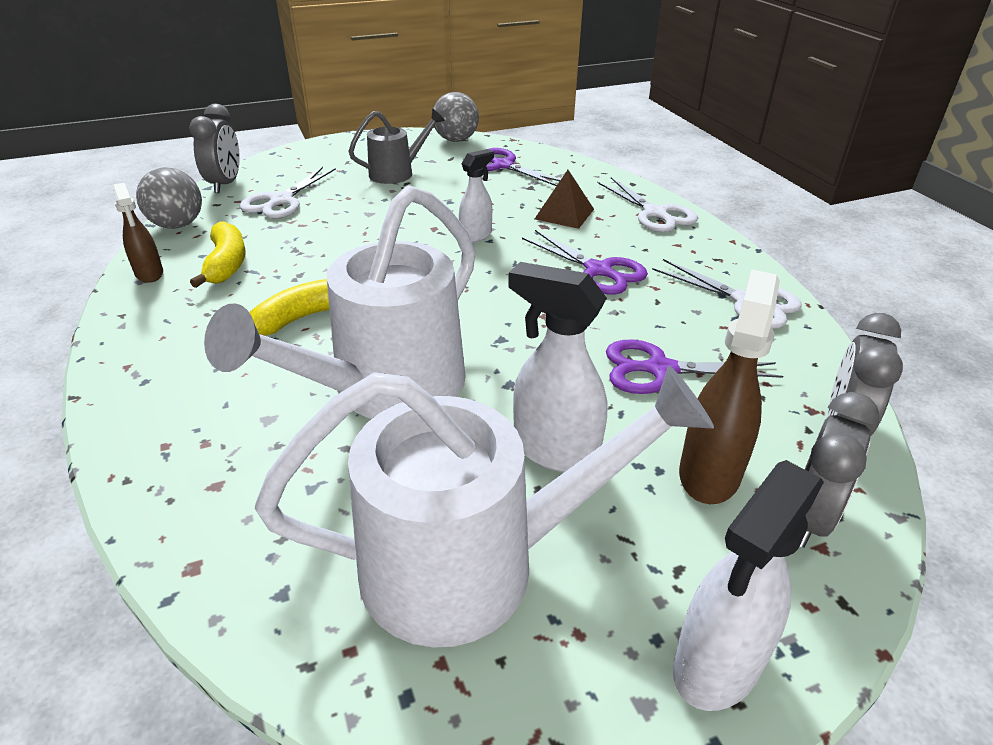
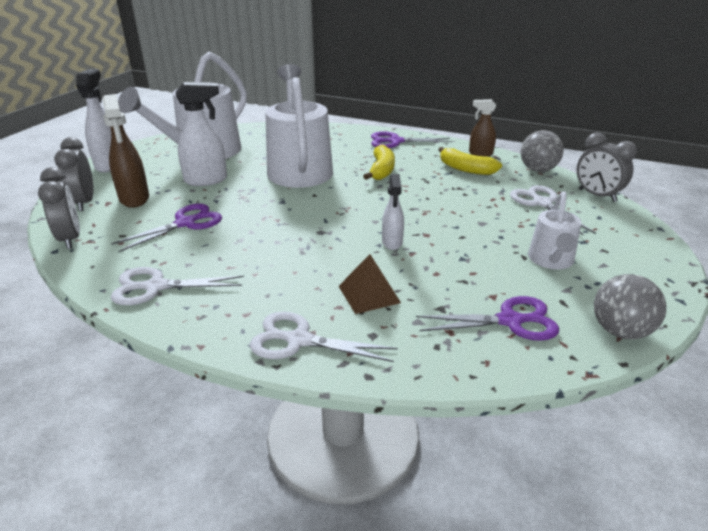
camera: 135 degrees right, 5 degrees down
(397, 173) = (551, 261): grey watering can -> white watering can
(598, 271) = (279, 259): purple scissors -> purple scissors (395, 141)

